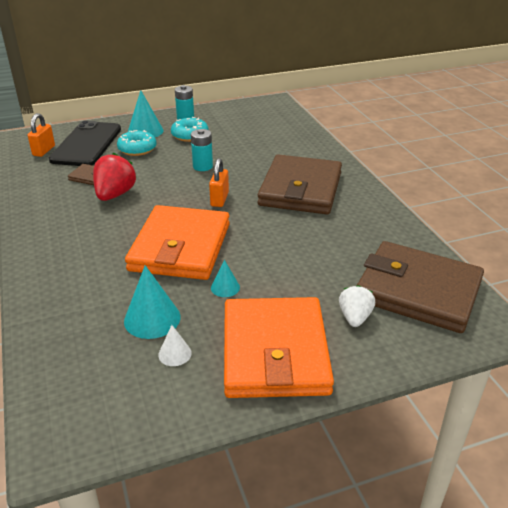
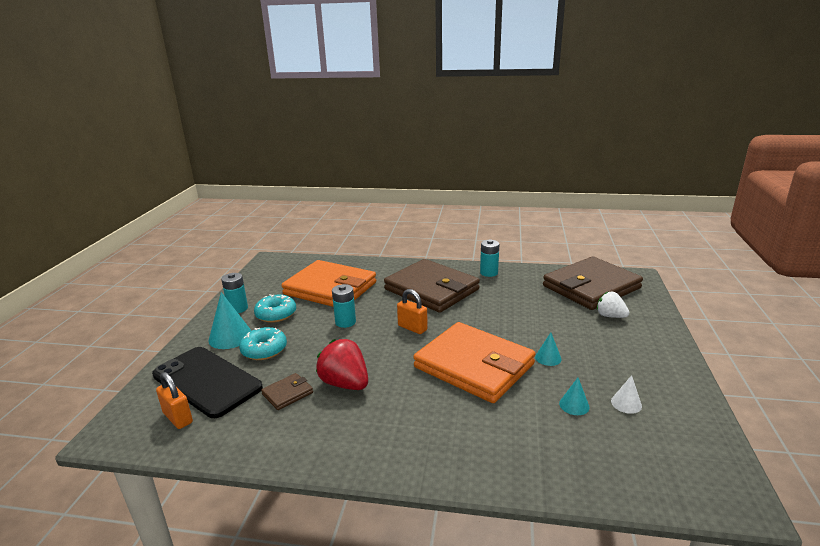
camera: 60 degrees left, 10 degrees down
(152, 319) = (574, 405): turquoise cone -> turquoise cone, size x0.55
(274, 351) = (637, 357): orange wallet -> orange wallet (330, 288)
(374, 212) = (489, 273): none -> turquoise battery

